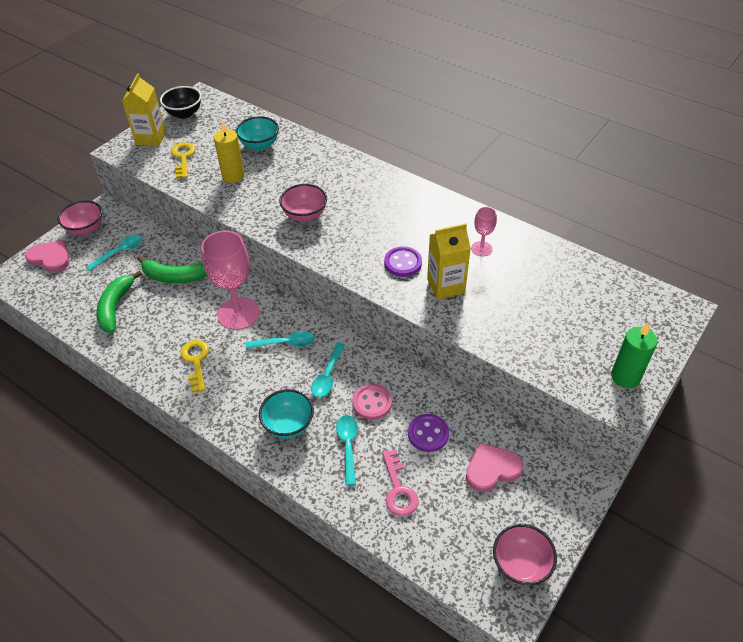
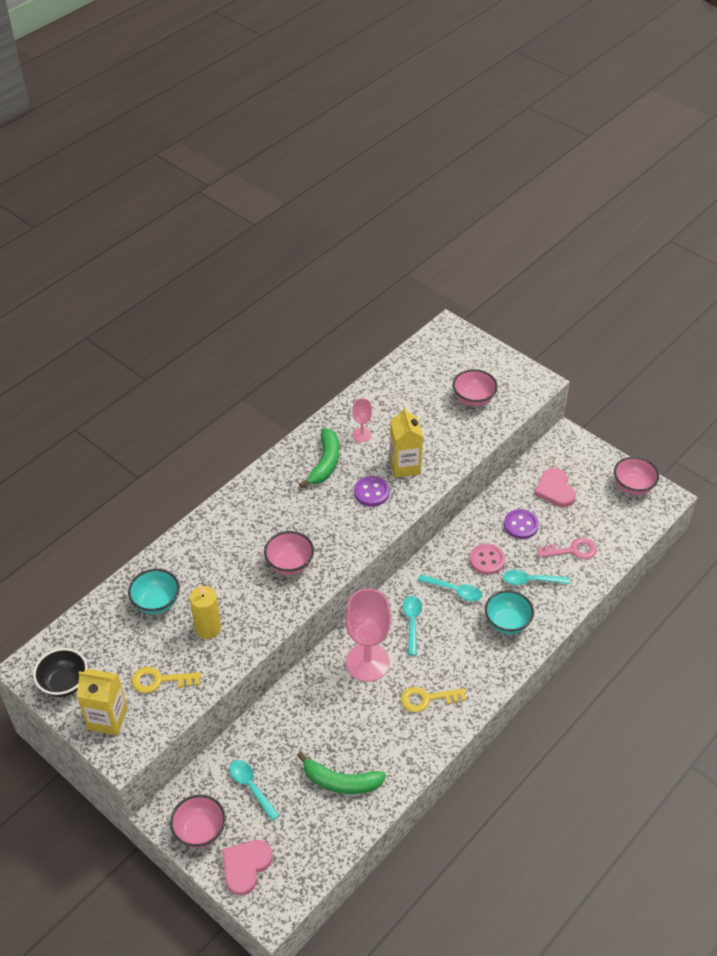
camera: 85 degrees left, 0 degrees up
(174, 277) = (303, 725): green banana -> green banana (325, 463)
(568, 339) = (473, 399): none -> pink bowl
(625, 377) = (512, 375): green candle -> none

